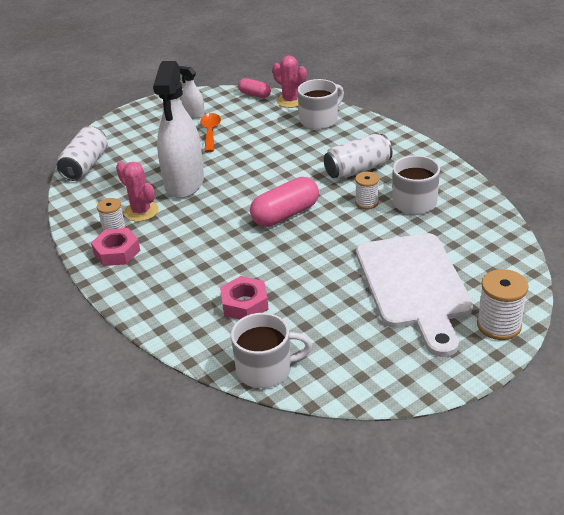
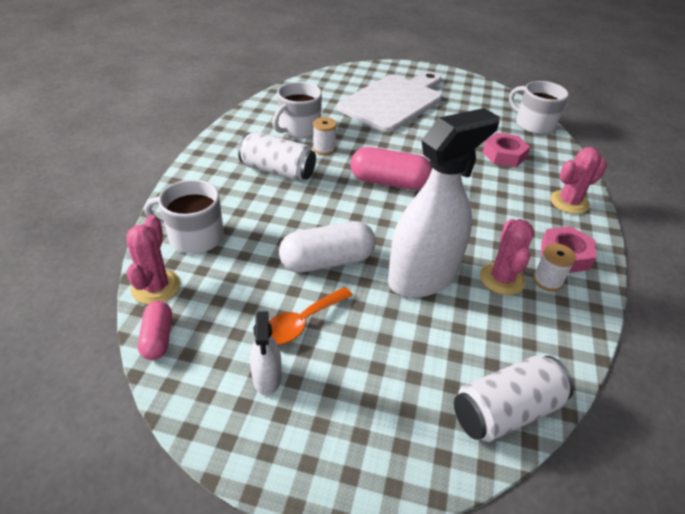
camera: 135 degrees left, 5 degrees up
(148, 296) = (569, 202): none -> pink cactus
(241, 155) = (327, 261): none -> white capsule
(499, 325) = (390, 70): white spool -> none

